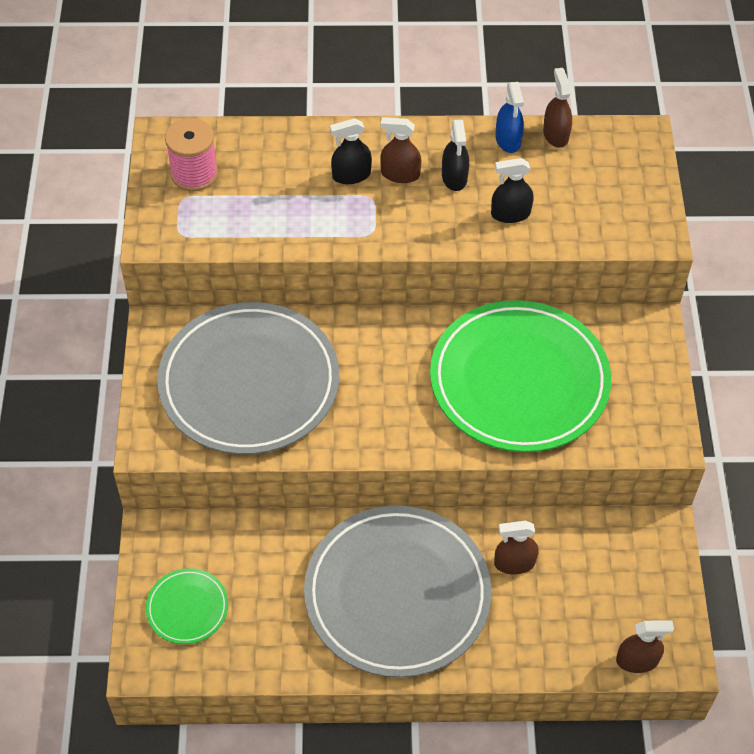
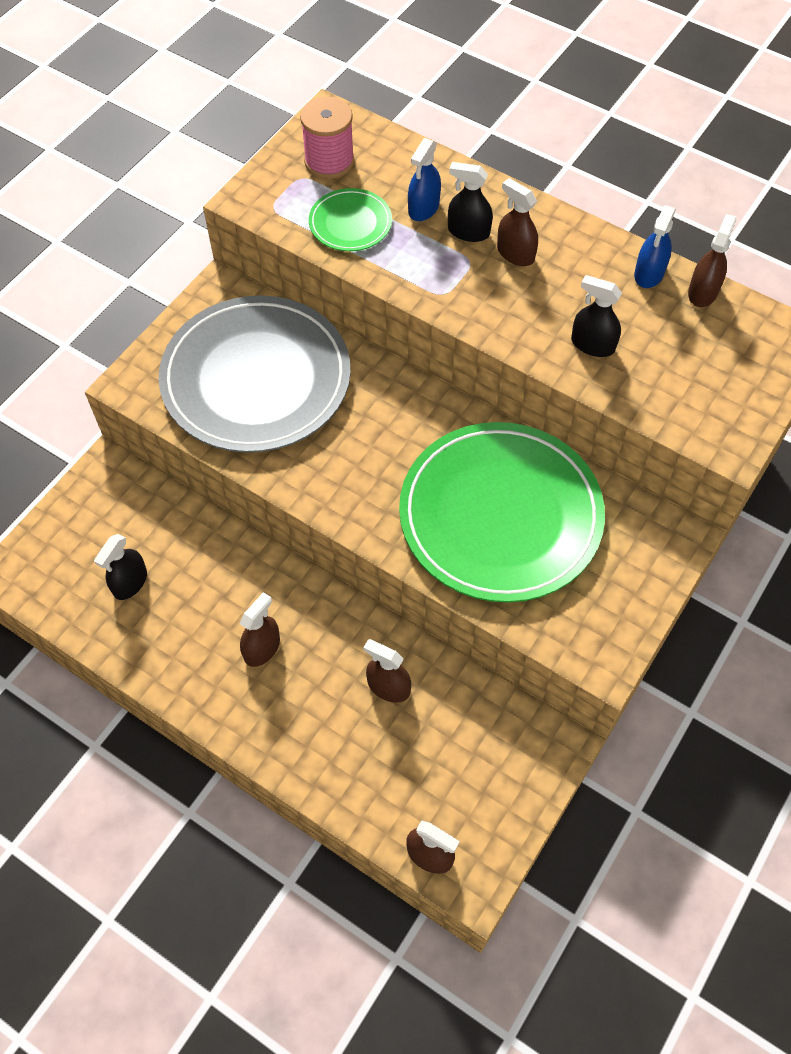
camera: 35 degrees right, 5 degrees up
(187, 608) = (82, 549): green plate -> green plate (350, 223)
(301, 174) = (423, 208): none -> blue spray bottle
(397, 594) = (262, 648): grey plate -> brown spray bottle
(454, 177) = (565, 282): black spray bottle -> black spray bottle (130, 582)

